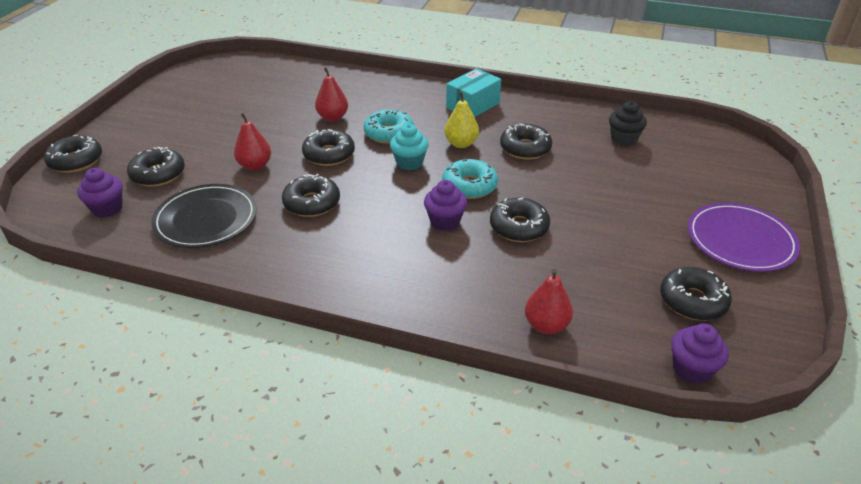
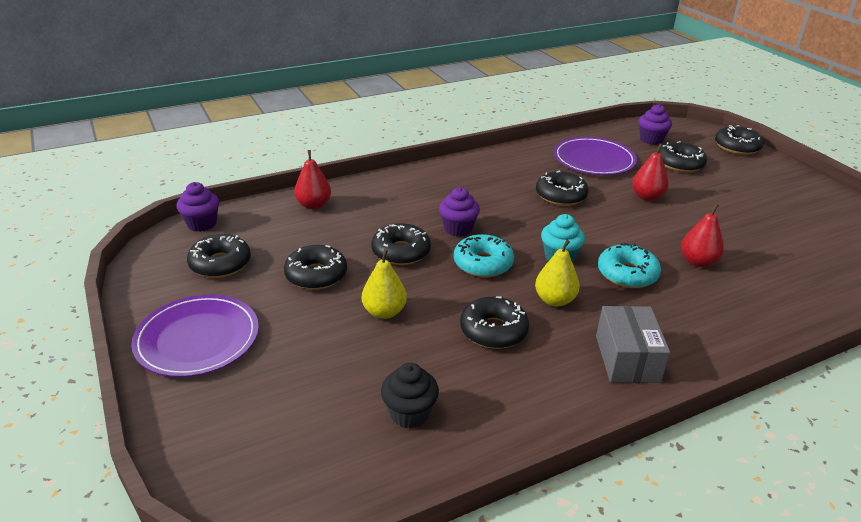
camera: 135 degrees right, 5 degrees down
(206, 219) = (594, 160): black plate -> purple plate
(329, 154) = (625, 230): black donut -> black donut (316, 275)
(473, 105) = (627, 359): turquoise box -> grey box
(583, 191) = (384, 312): none -> yellow pear

